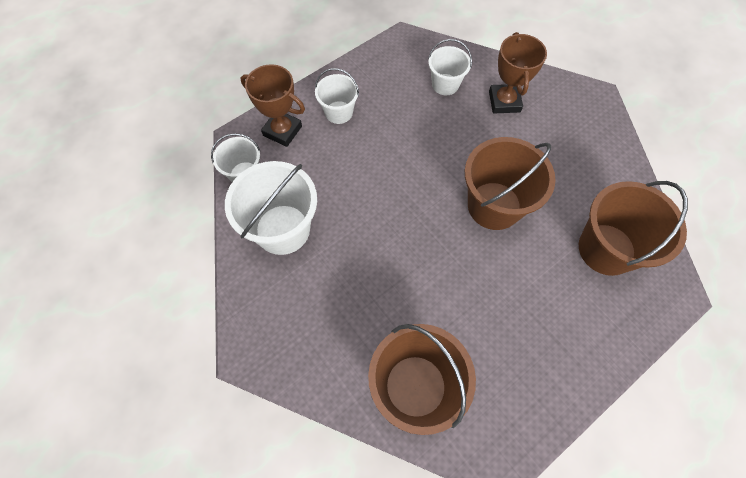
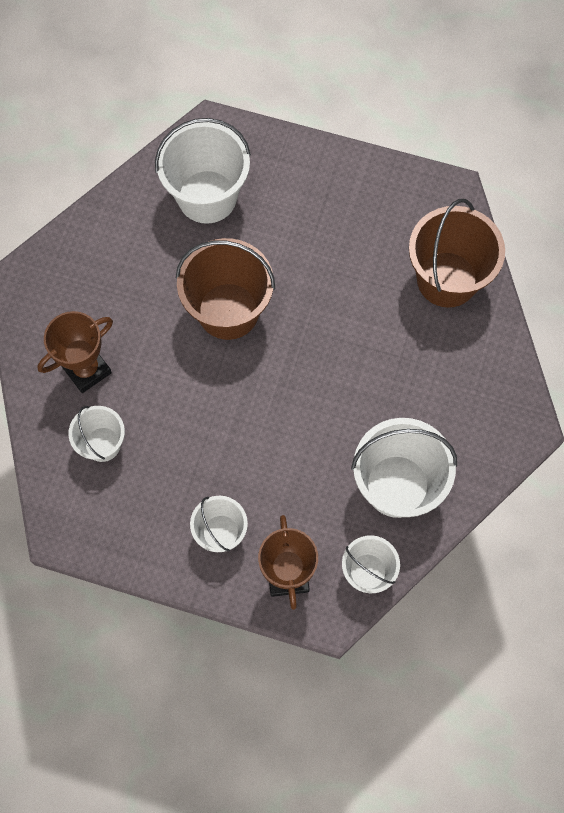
camera: 125 degrees left, 5 degrees up
(606, 249) = (207, 197): brown bucket -> white bucket

